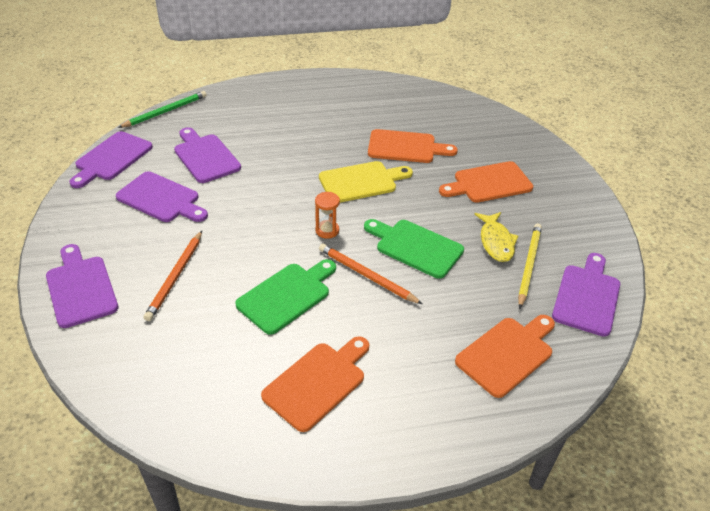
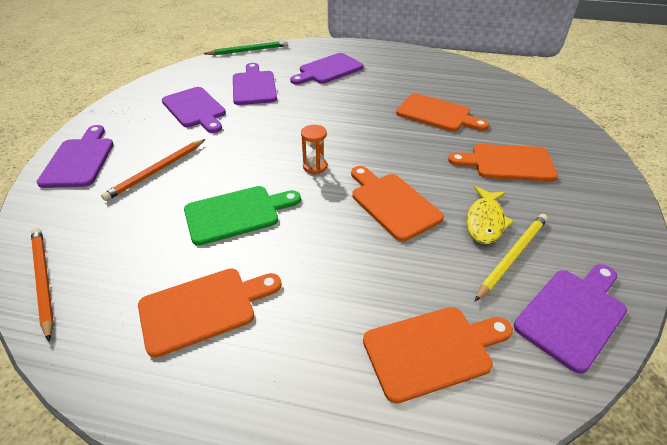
camera: 25 degrees right, 0 degrees up
(111, 158) = (183, 74): purple cutting board -> purple cutting board (328, 70)
(361, 182) = (375, 133): yellow cutting board -> none
(366, 276) = (325, 217): orange pencil -> orange pencil (43, 280)
(415, 247) = (392, 203): green cutting board -> orange cutting board

